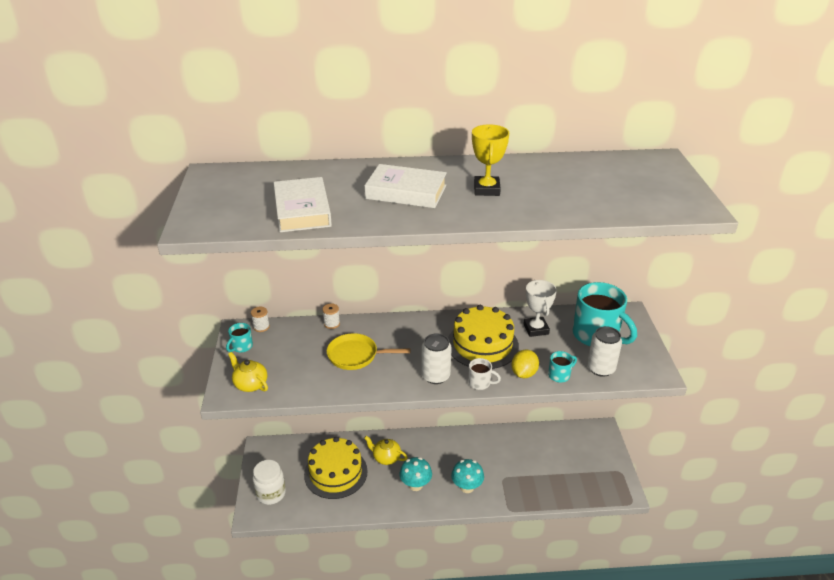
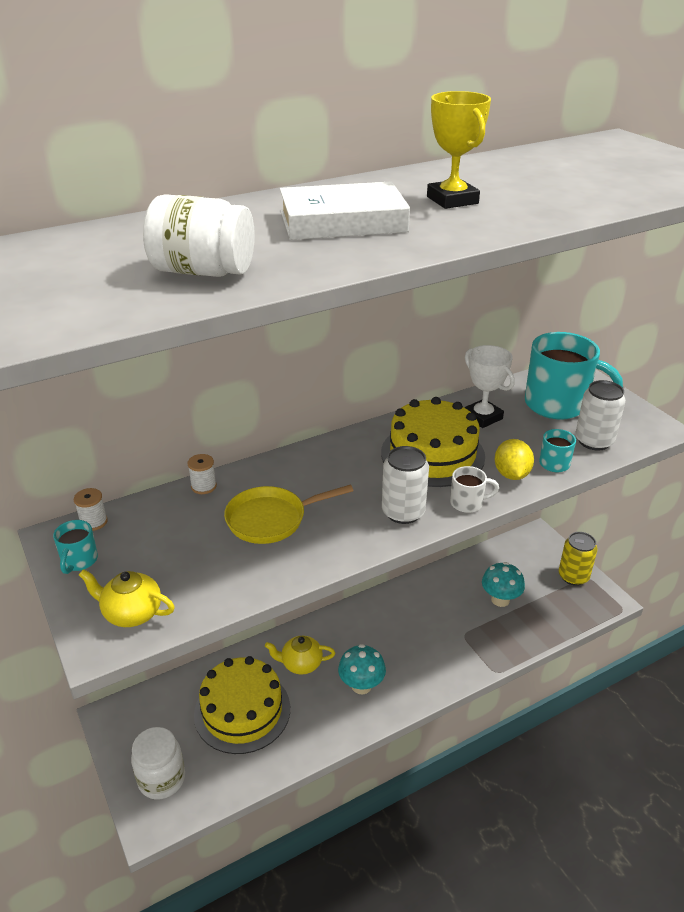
camera: 25 degrees left, 0 degrees up
(302, 210) = (203, 272): white book -> white jar
(467, 487) = (427, 663): turquoise mushroom -> turquoise mushroom (500, 600)
(610, 467) = (573, 576): none -> yellow can

